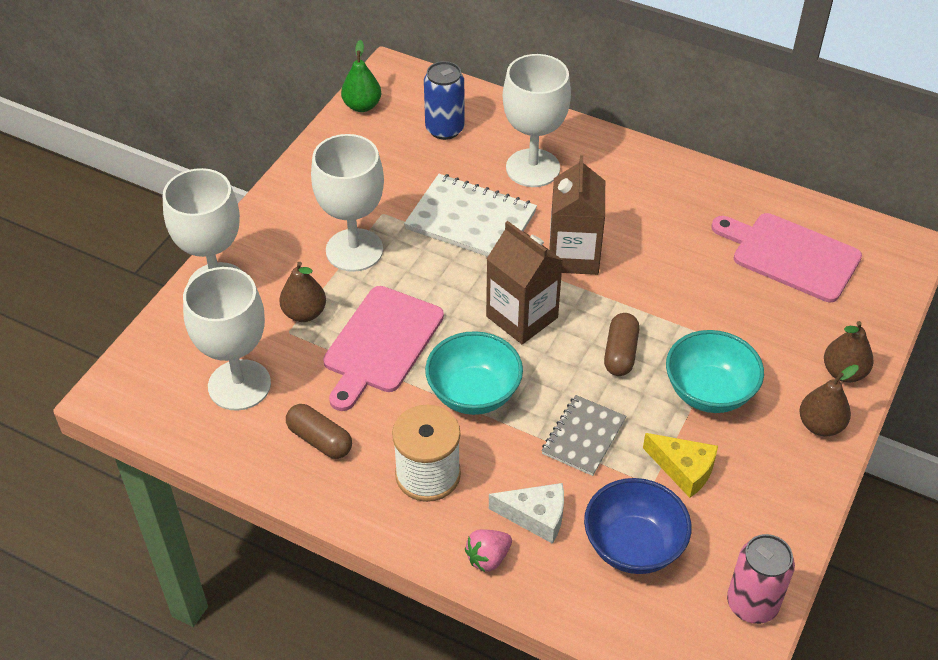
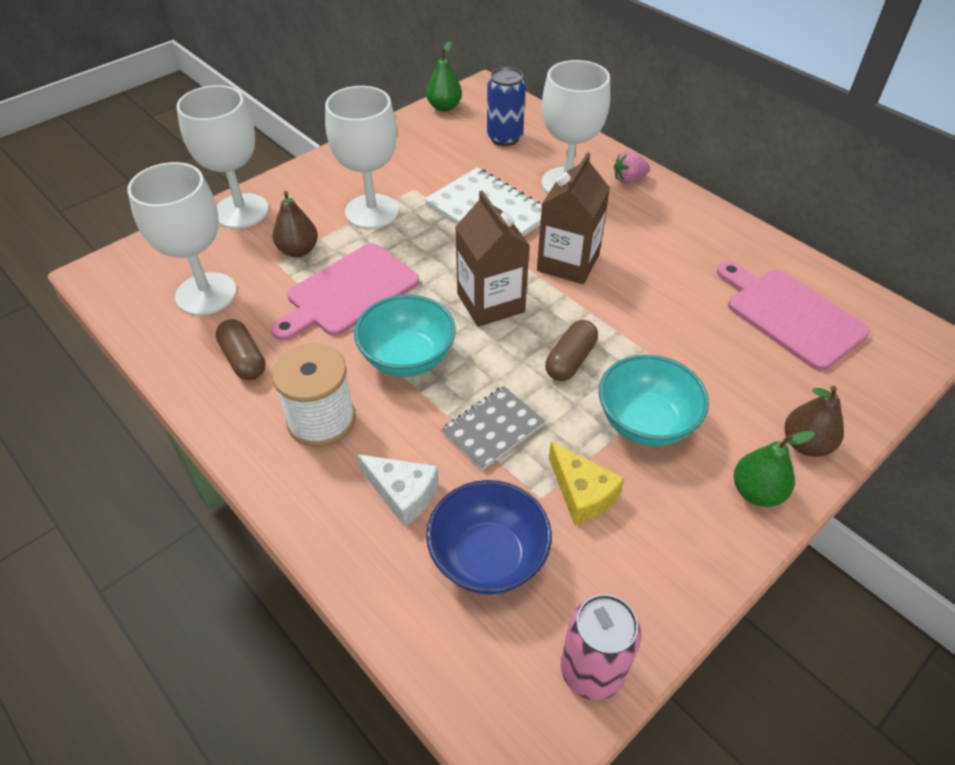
camera: 20 degrees right, 0 degrees up
(488, 558) = (332, 520): pink strawberry -> pink strawberry (629, 179)
(820, 425) = (756, 492): brown pear -> green pear

